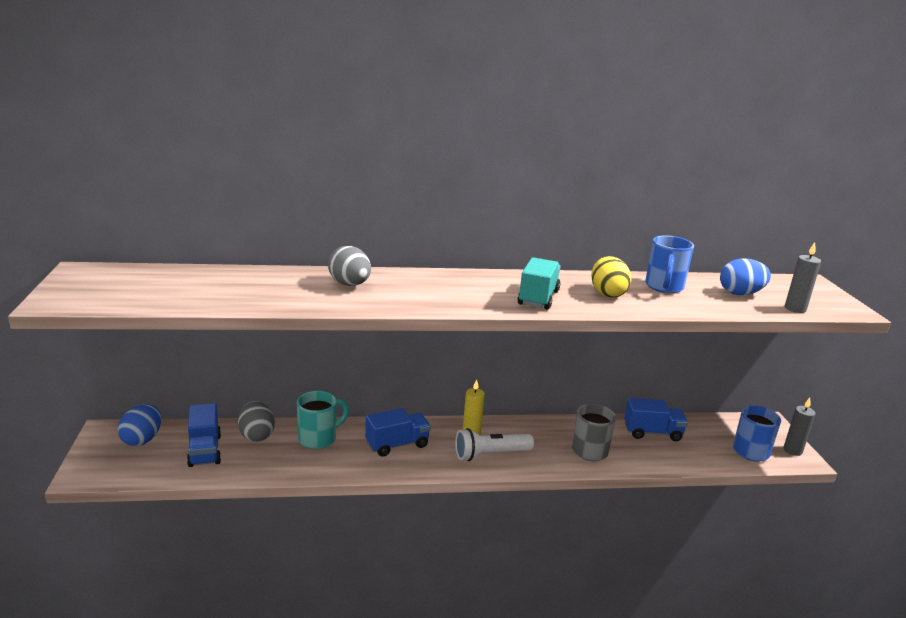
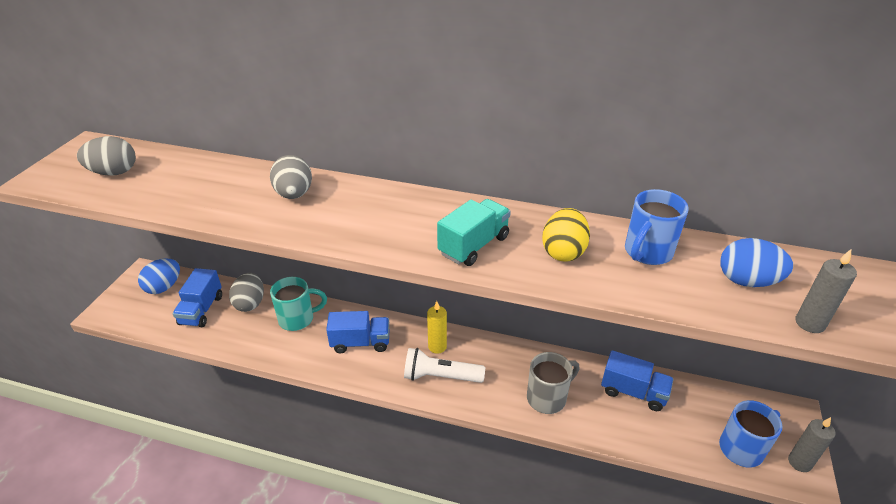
camera: 25 degrees right, 15 degrees up
(141, 288) = (114, 172): none -> grey egg

